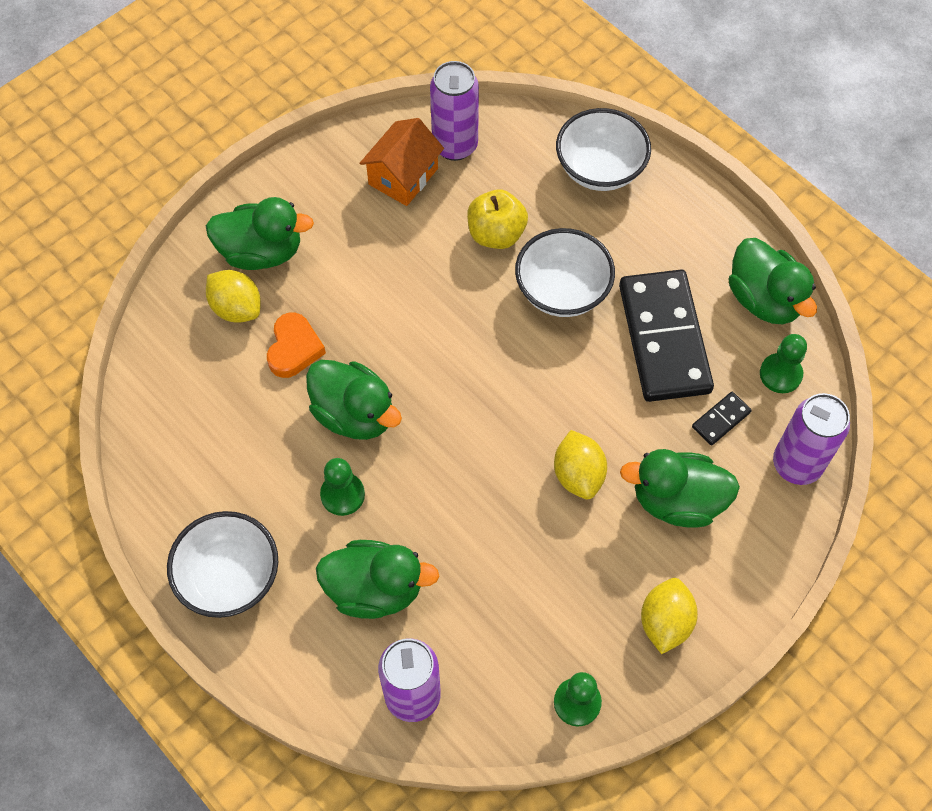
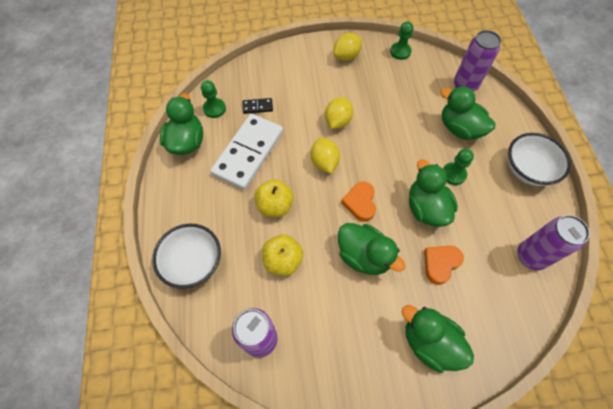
camera: 145 degrees left, 0 degrees up
(236, 308) = (463, 312): yellow lemon -> yellow lemon (324, 162)
(403, 176) = (308, 338): orange house -> none
(451, 365) = (360, 203): none -> orange heart
(562, 290) = (275, 206): white bowl -> yellow apple
(664, 338) = (248, 153): black domino -> white domino
(677, 501) = (305, 89): green duck -> green duck (364, 256)
(796, 464) = (245, 75): purple can -> purple can (530, 256)

